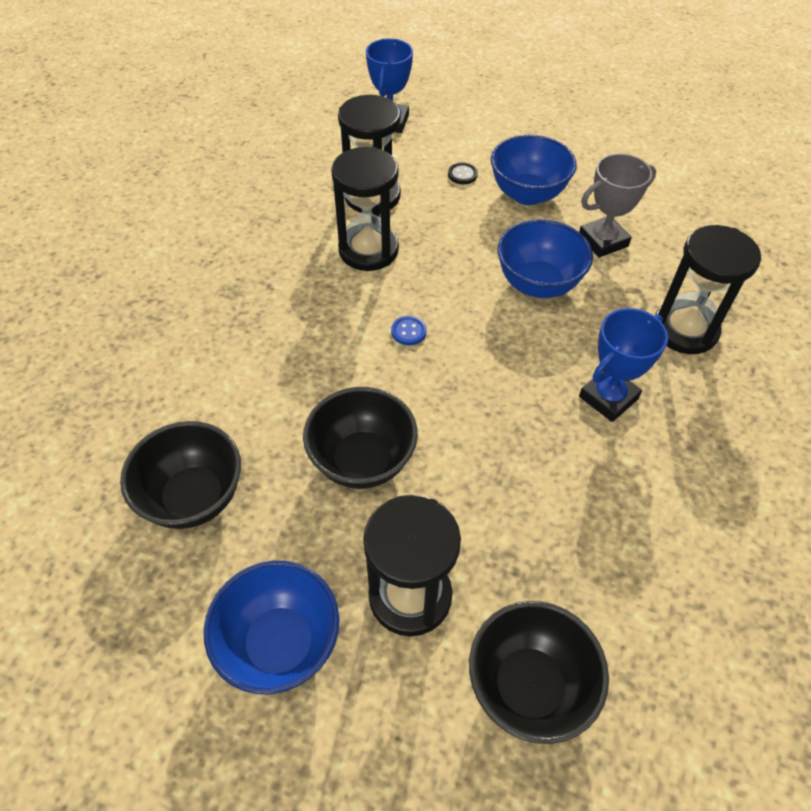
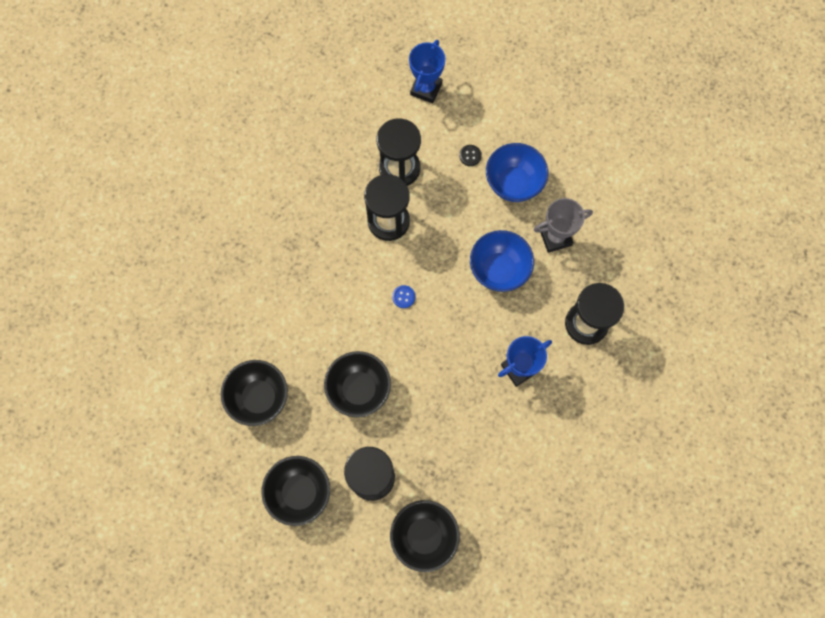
camera: 10 degrees right, 20 degrees up
(280, 643) = (299, 492): blue bowl -> black bowl

